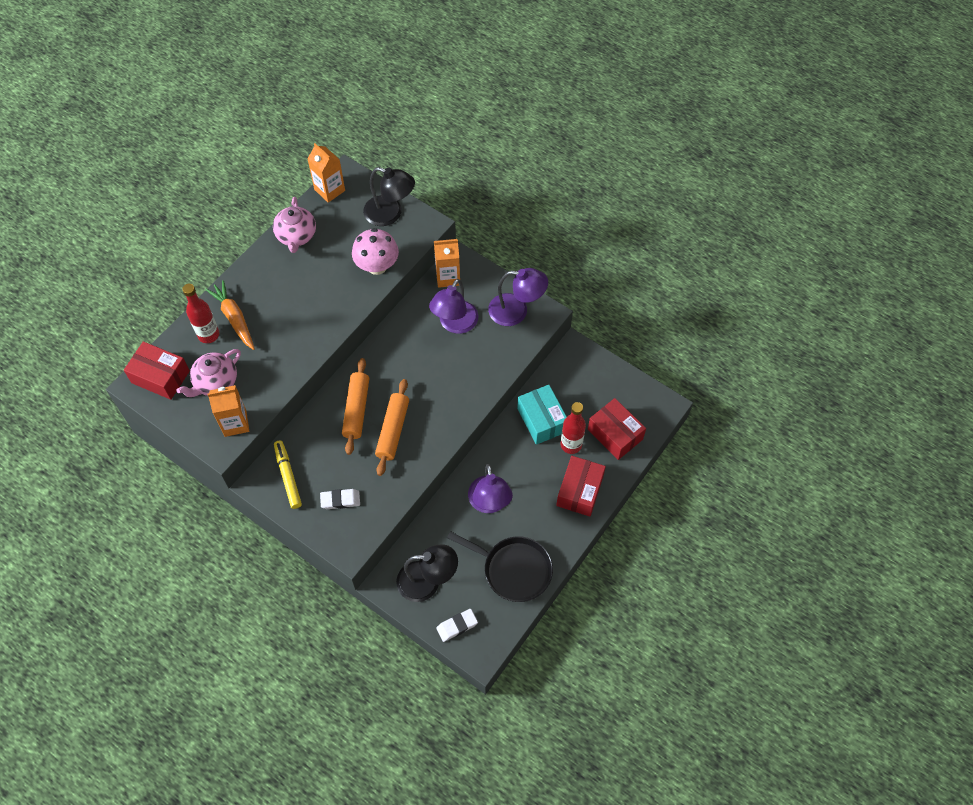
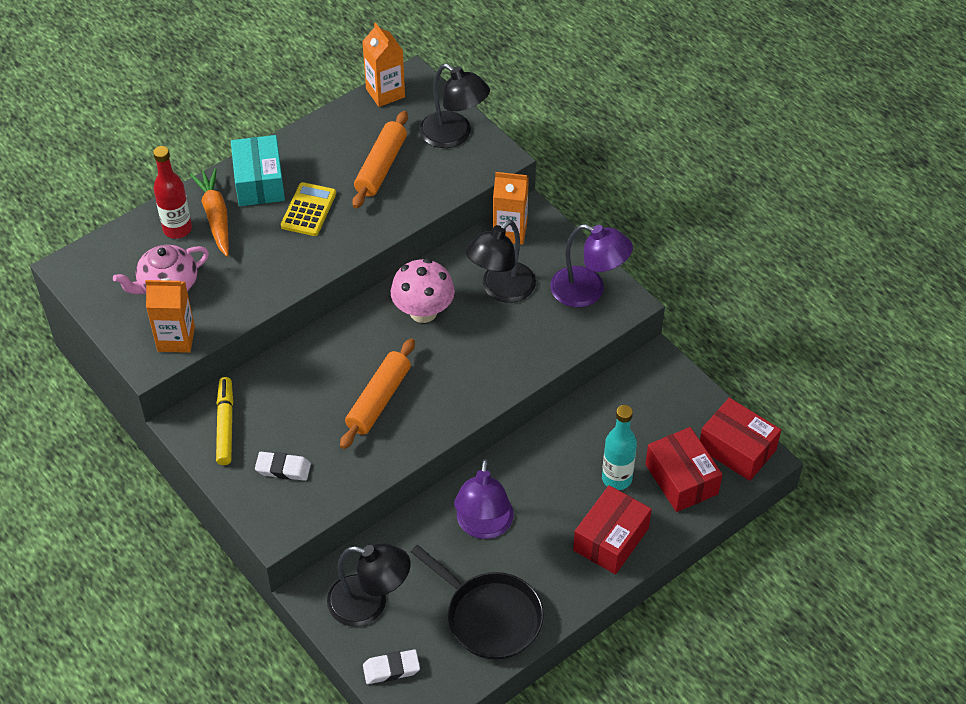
camera: 15 degrees right, 10 degrees down
(160, 377) = (101, 265): red box -> red box (737, 449)
(296, 236) = (325, 138): pink teapot -> none
(301, 297) = (308, 210): none -> yellow calculator
(356, 409) = (339, 364): orange rolling pin -> orange rolling pin (381, 167)
(377, 266) = (417, 193): pink mushroom -> pink mushroom (423, 312)
(455, 324) = (501, 290): purple lamp -> black lamp
(542, 420) = (586, 439): turquoise box -> turquoise box (259, 182)
(571, 445) = (616, 478): red bottle -> turquoise bottle

